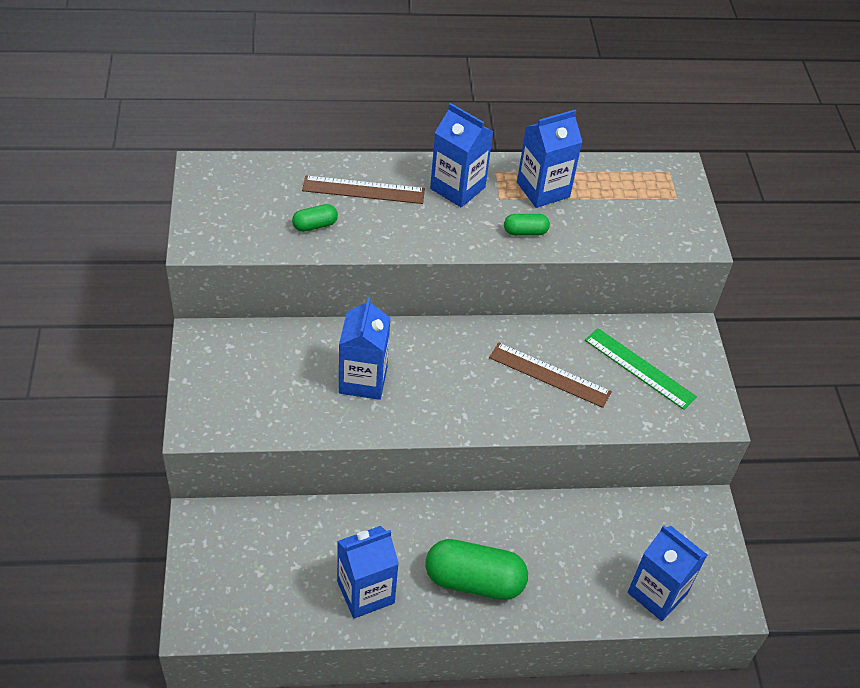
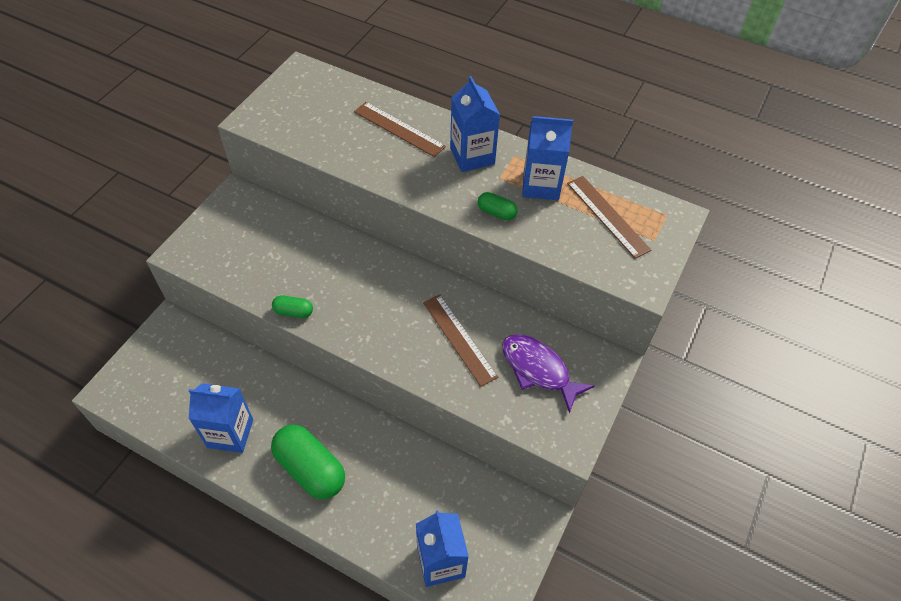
camera: 35 degrees right, 5 degrees up
(315, 225) = (340, 140): green capsule -> green capsule (293, 312)
(363, 380) = (317, 275): blue carton -> none
(622, 193) = (607, 216): none -> brown ruler
(639, 368) = (538, 370): green ruler -> purple fish

